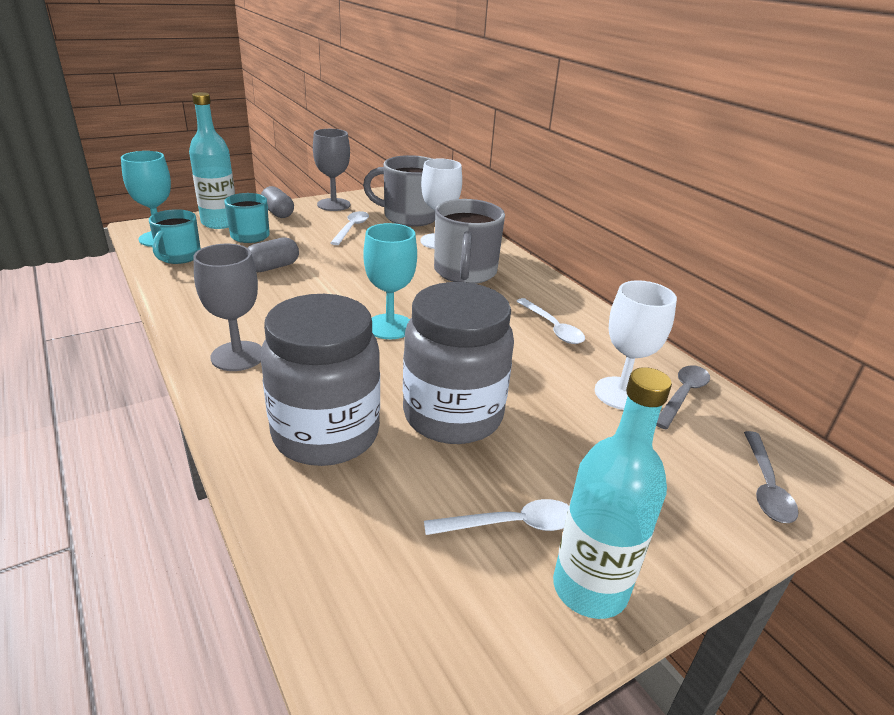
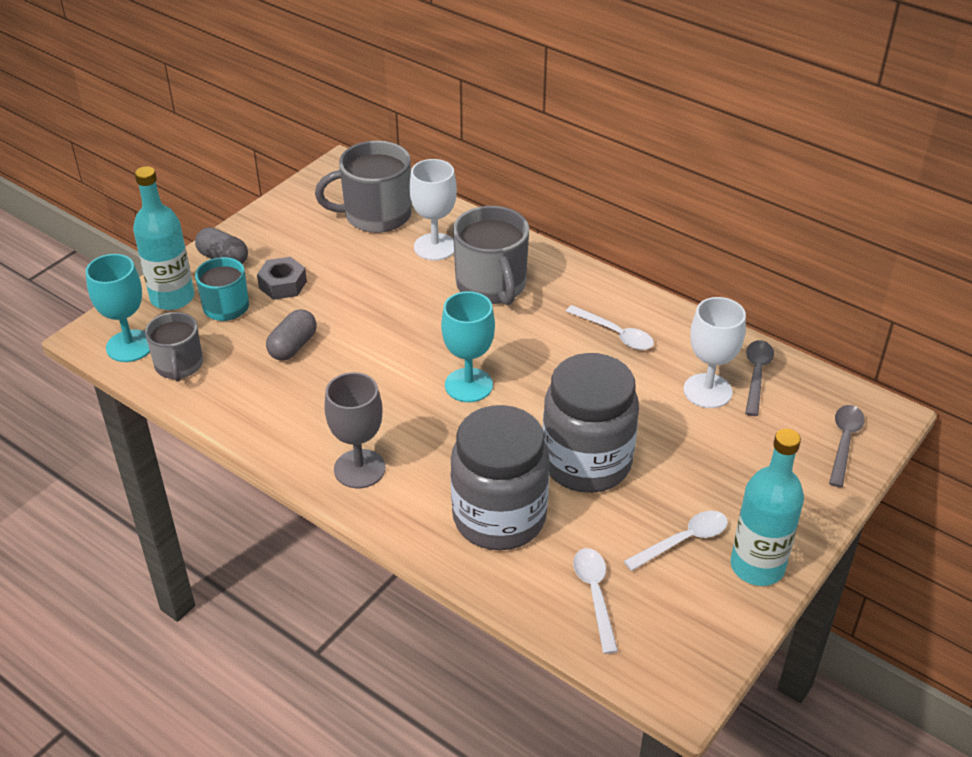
camera: 20 degrees left, 10 degrees up
(178, 256) = (179, 365): turquoise mug -> grey mug
(303, 234) = (282, 285): none -> grey nut
(333, 205) = (275, 222): grey goblet -> none
(351, 228) = (327, 257): white spoon -> white spoon (595, 595)
(765, 486) = (844, 442): grey spoon -> grey spoon turned 150 degrees counterclockwise

